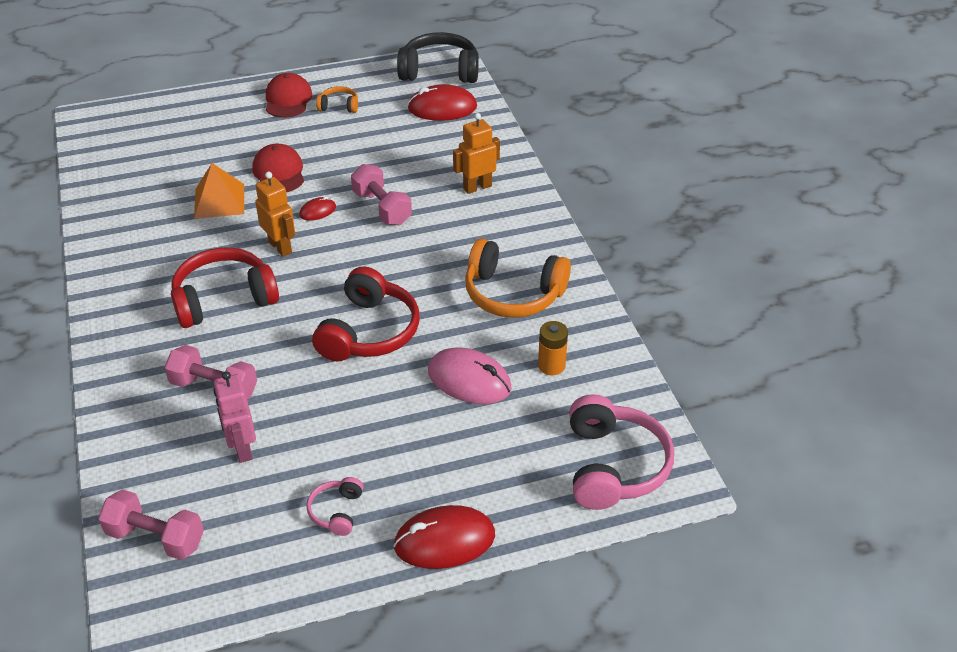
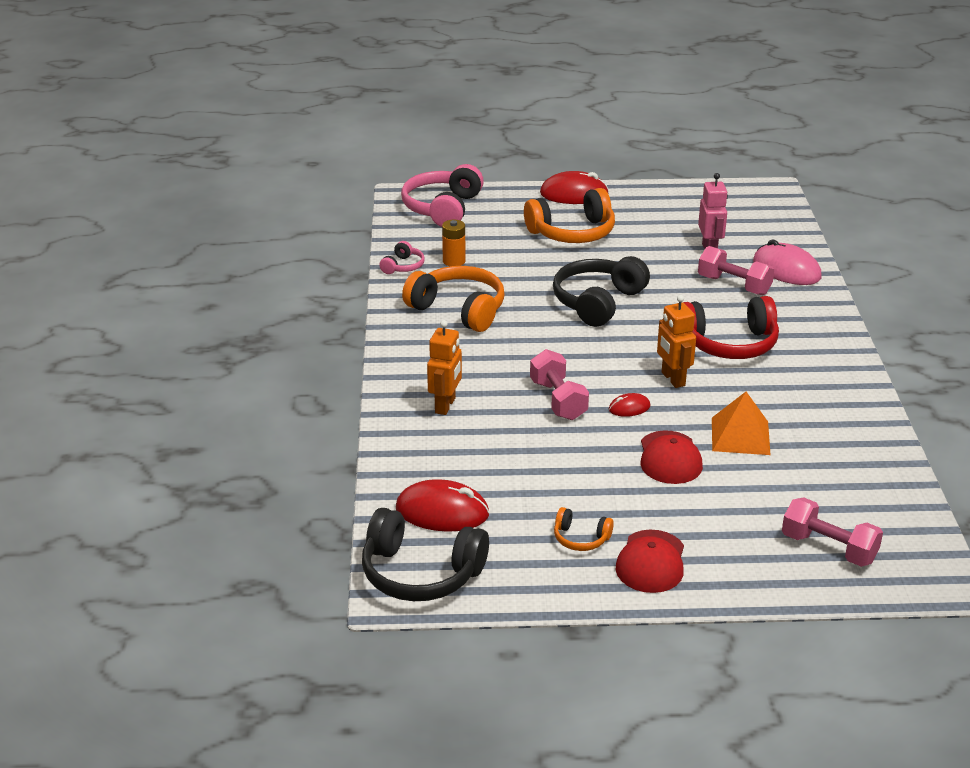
camera: 165 degrees left, 10 degrees down
(155, 538) = (768, 219): pink dumbbell -> pink dumbbell (828, 548)
(336, 511) = (643, 214): pink headphones -> pink headphones (403, 266)
(369, 331) = (598, 302): red headphones -> black headphones
(425, 449) = (572, 232): none -> orange headphones
(469, 380) = (524, 262): pink mouse -> pink mouse (786, 269)
(477, 187) = (445, 405): orange robot -> orange robot turned 60 degrees counterclockwise

